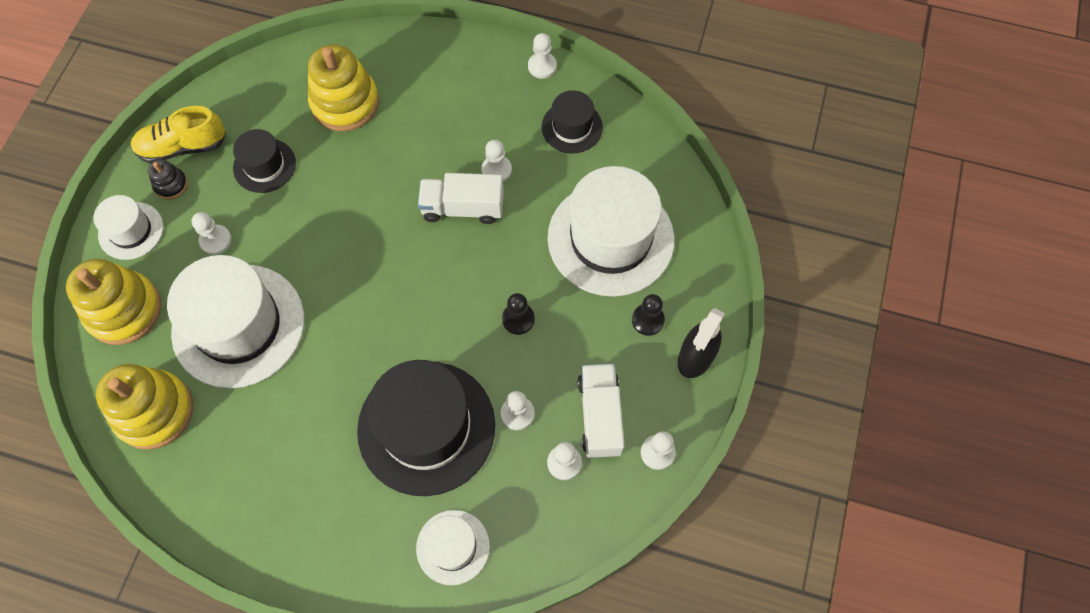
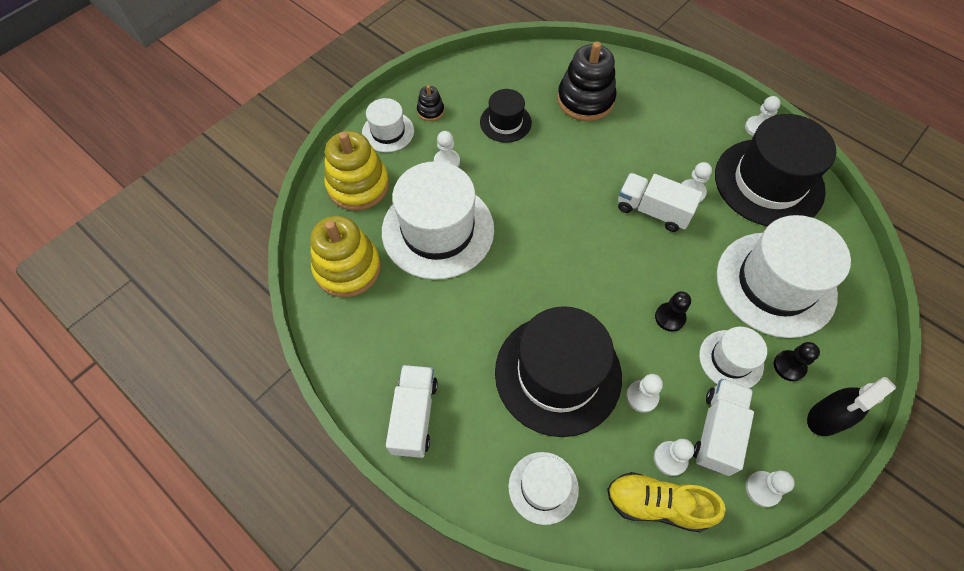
camera: 25 degrees right, 5 degrees down
(183, 147) = (450, 88): yellow shoe -> yellow shoe (657, 504)
(296, 537) = (414, 416): none -> white truck
(345, 103) = (585, 100): yellow stacking toy -> black stacking toy
(572, 127) = (768, 182): black hat -> black hat, size x1.97
(591, 337) = (731, 359): none -> white hat

